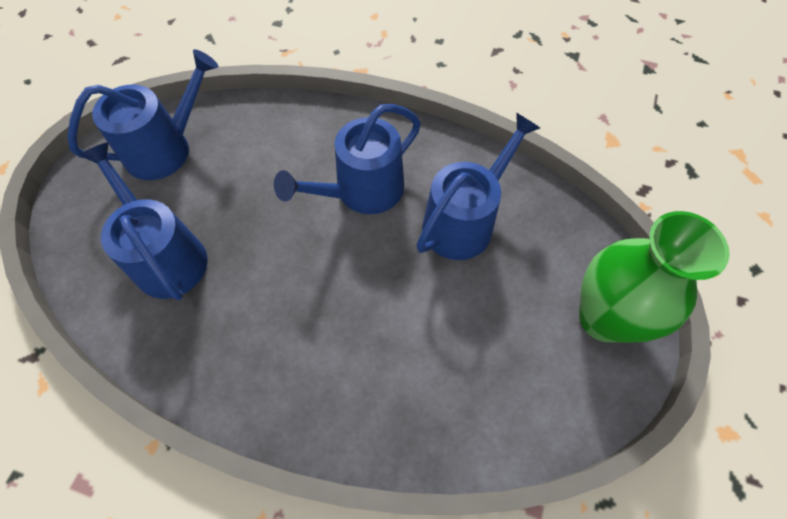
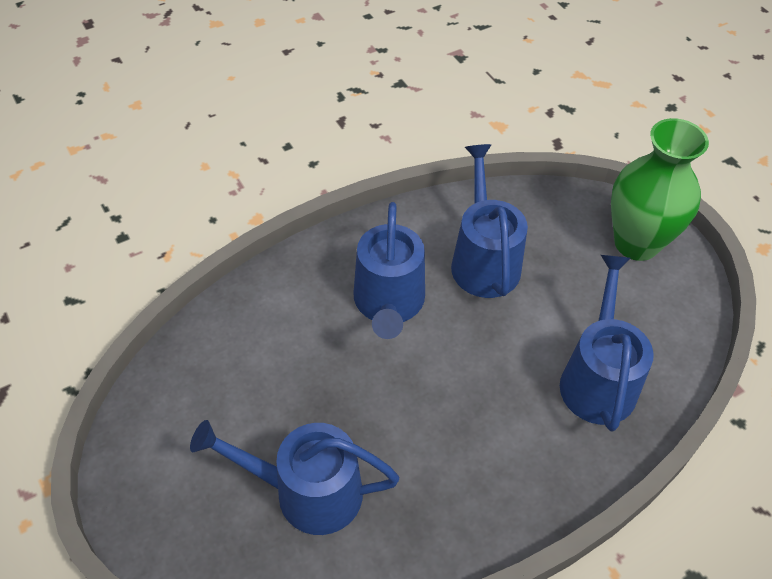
camera: 50 degrees left, 10 degrees down
(165, 148) = (179, 419): blue watering can -> blue watering can (597, 379)

